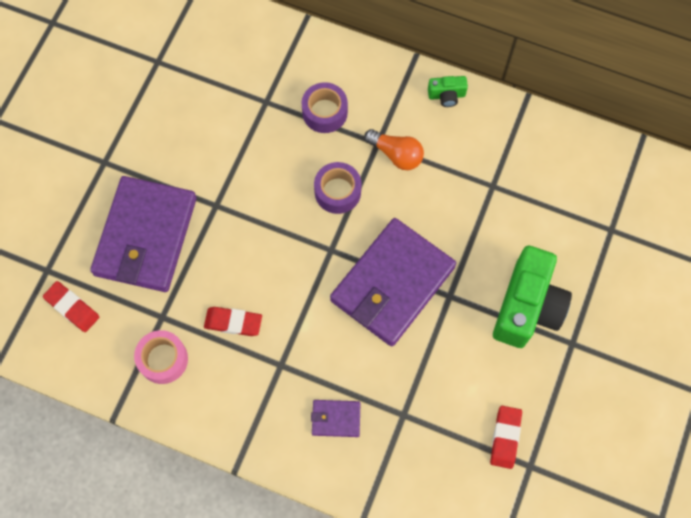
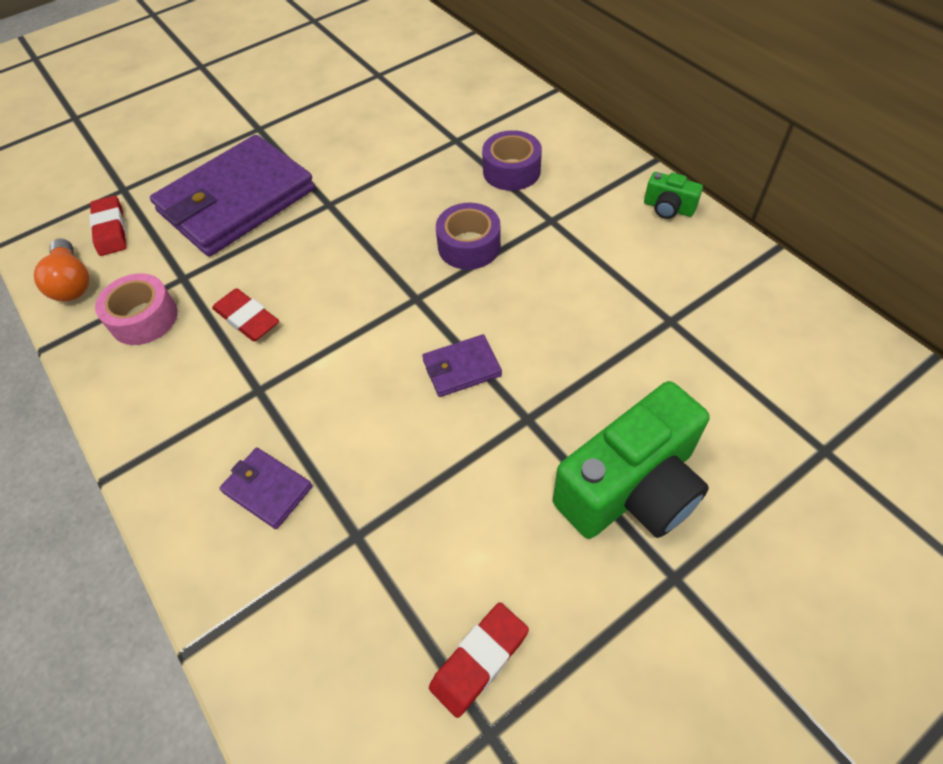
camera: 35 degrees right, 15 degrees down
(392, 284) = (461, 368): purple wallet -> purple wallet, size x0.42
(396, 154) = (565, 239): orange light bulb -> orange light bulb (72, 282)

